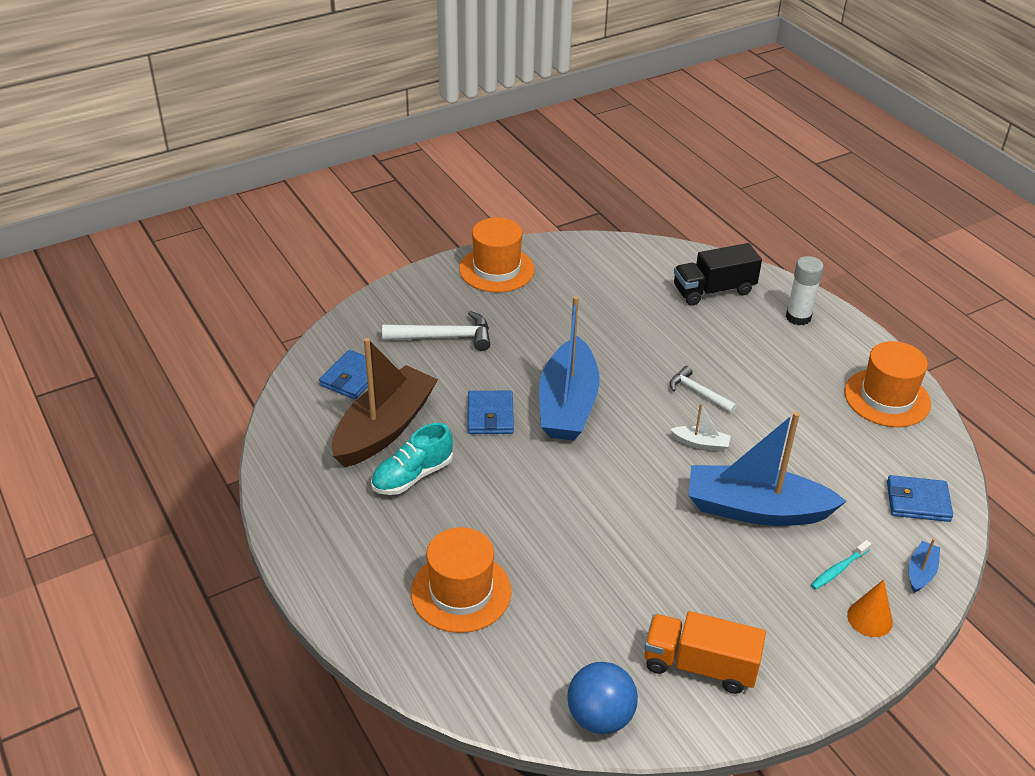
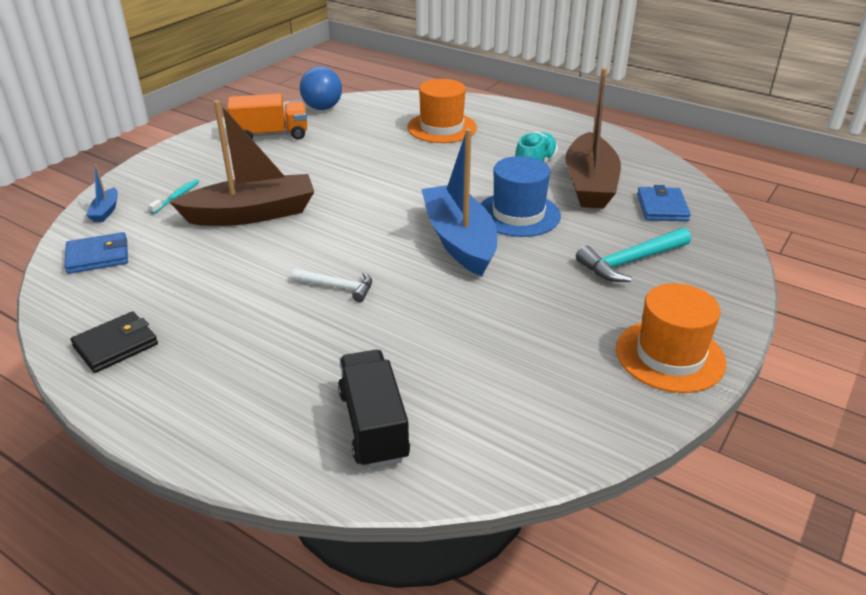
camera: 155 degrees right, 5 degrees down
(445, 337) = (630, 262): white hammer -> turquoise hammer
(490, 415) = (518, 214): blue wallet -> blue hat
(701, 443) = (317, 245): white boat -> none
(713, 290) = (373, 425): black truck -> black truck turned 60 degrees counterclockwise
(756, 509) = (251, 214): blue boat -> brown boat
(798, 317) = (239, 422): white glue stick -> none
(870, 618) = (152, 178): orange cone -> none
(887, 398) = (116, 345): orange hat -> black wallet

